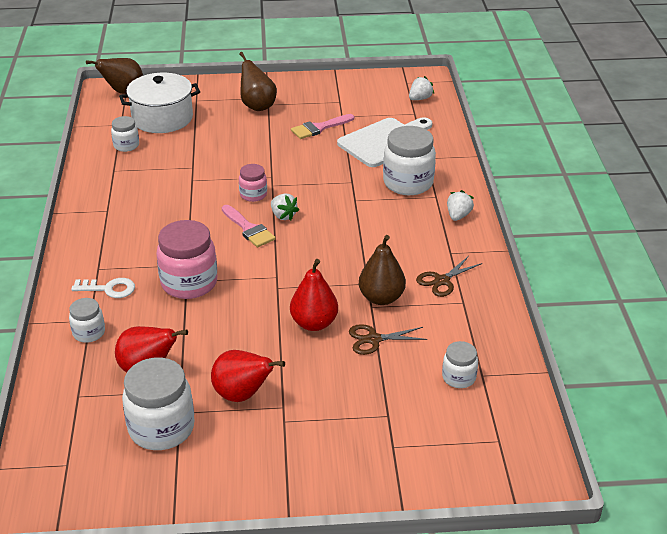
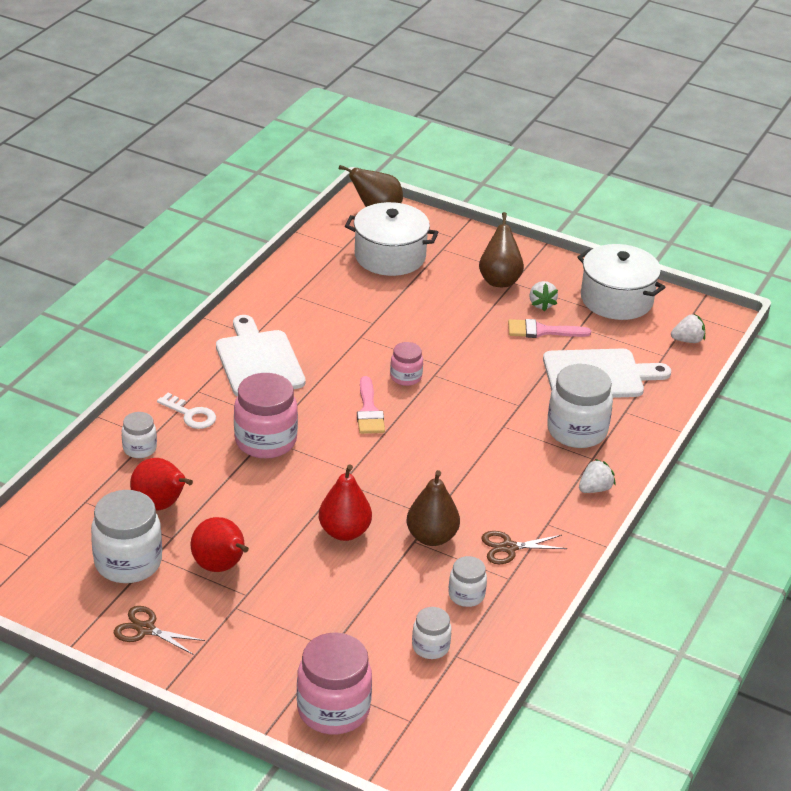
camera: 30 degrees right, 0 degrees up
(126, 145) = (329, 273): white jar -> white jar (466, 595)
(128, 227) = (258, 361): none -> white cutting board
(283, 216) = (415, 412): white strawberry -> white strawberry (541, 304)
(349, 90) = (616, 299): none -> white pot
(374, 339) = (385, 573): brown scissors -> brown scissors (146, 629)
(436, 462) = (333, 710): none -> pink jar

